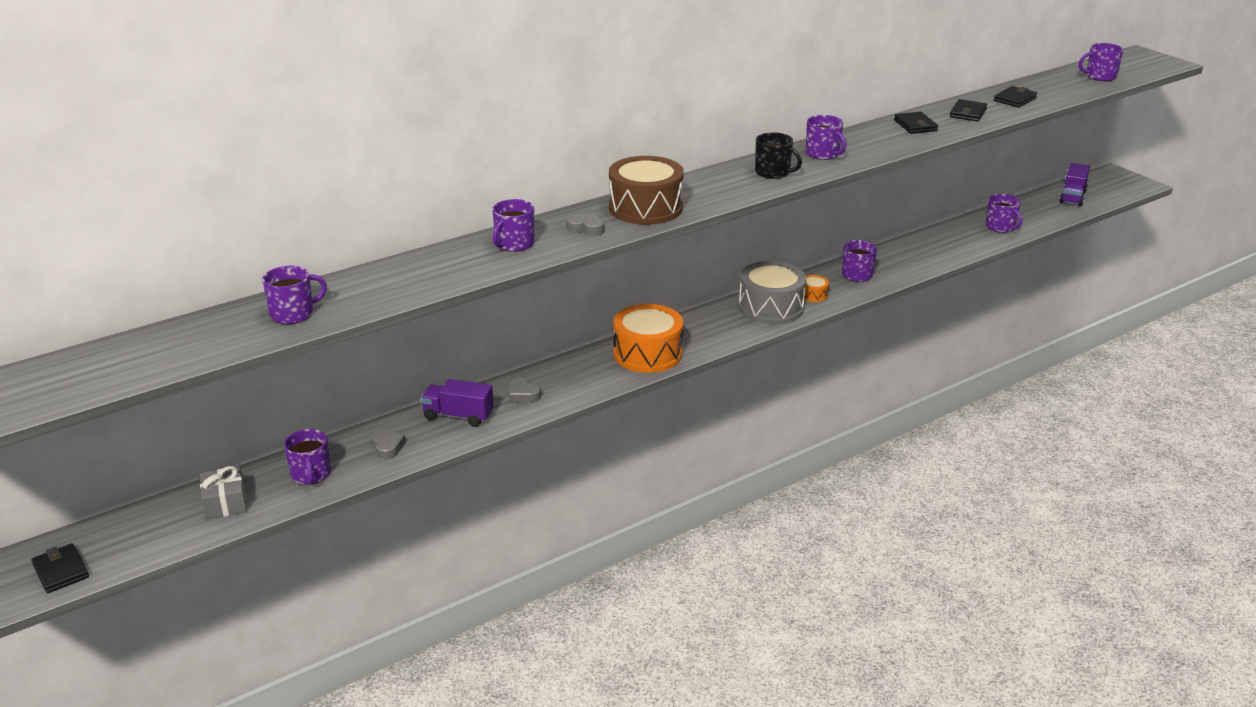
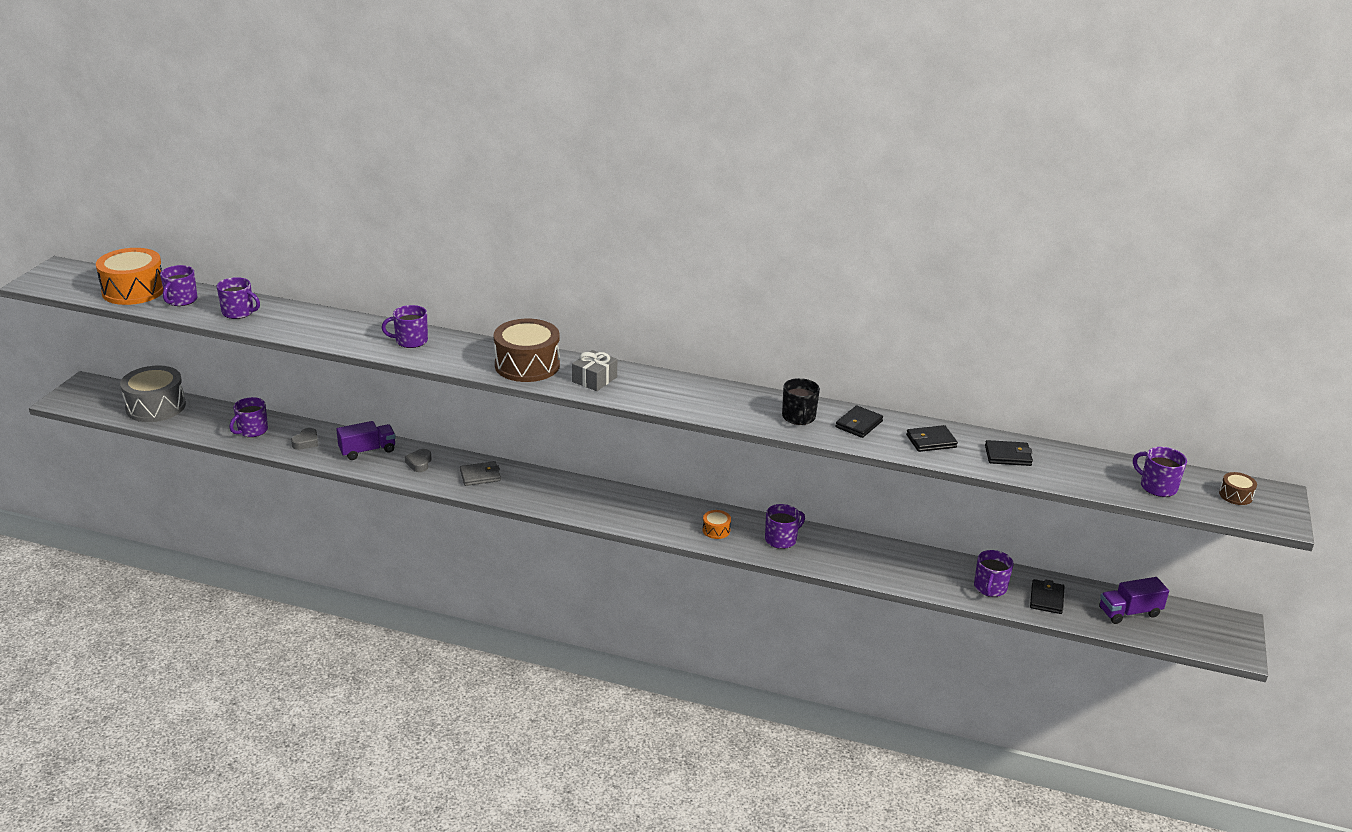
camera: 50 degrees right, 0 degrees up
(61, 571) = (96, 401): black wallet -> black wallet (1046, 599)
(225, 503) = (198, 417): grey gift -> grey gift (594, 379)
(458, 416) = (367, 451): purple truck -> purple truck turned 90 degrees clockwise
(586, 228) = (465, 356): grey heart -> none
(590, 370) = (480, 476): none -> grey wallet
(647, 354) = (530, 490): orange drum -> orange drum (134, 290)
(771, 307) = (668, 517): grey drum -> grey drum (155, 407)
(773, 172) = (661, 392): black mug -> black mug (798, 417)
(823, 154) = (730, 401): purple mug -> purple mug (181, 300)
(1131, 63) = (1235, 495): none -> brown drum

